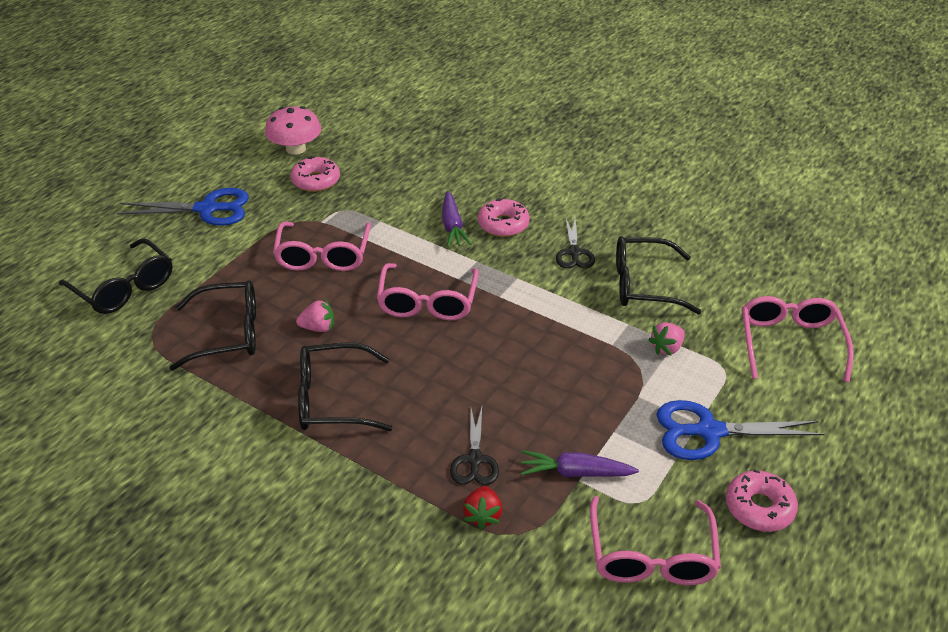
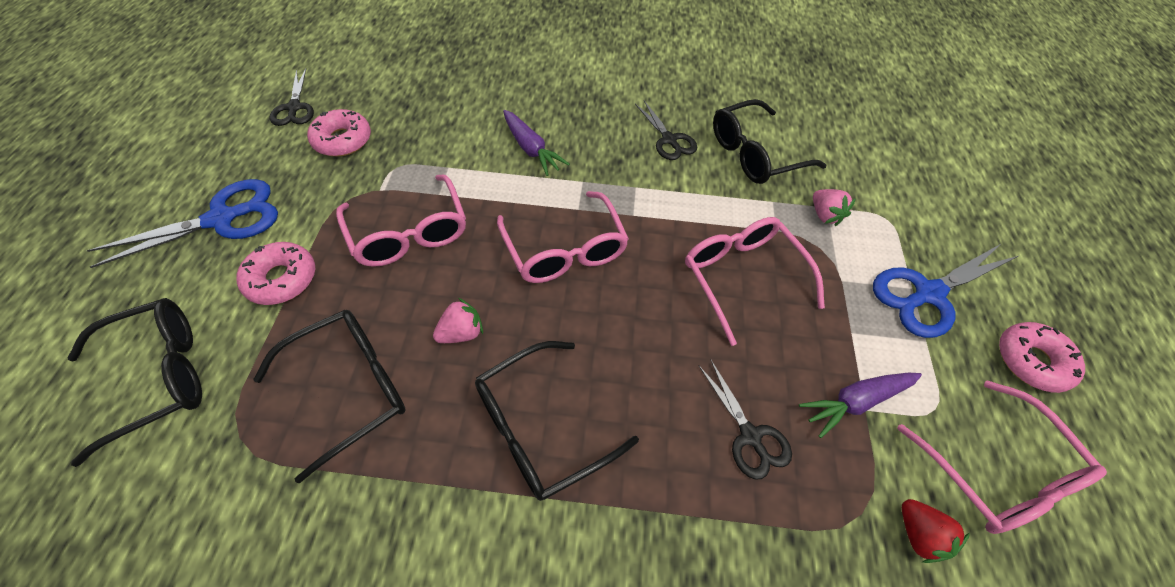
camera: 30 degrees left, 15 degrees up
(124, 288) = (159, 377): black glasses -> black glasses turned 45 degrees counterclockwise
(296, 149) = (294, 108): pink mushroom -> black scissors
(483, 515) = (810, 509): red strawberry -> red strawberry (918, 534)
(503, 224) = (580, 130): pink donut -> pink donut (281, 279)
(666, 348) = (824, 215): pink strawberry -> pink strawberry turned 45 degrees counterclockwise
(790, 343) = (914, 170): pink glasses -> pink glasses (742, 277)

